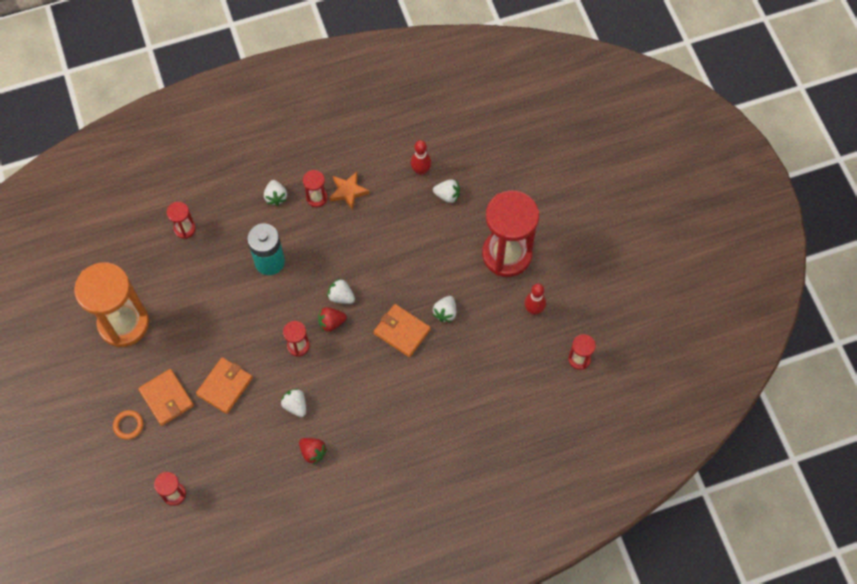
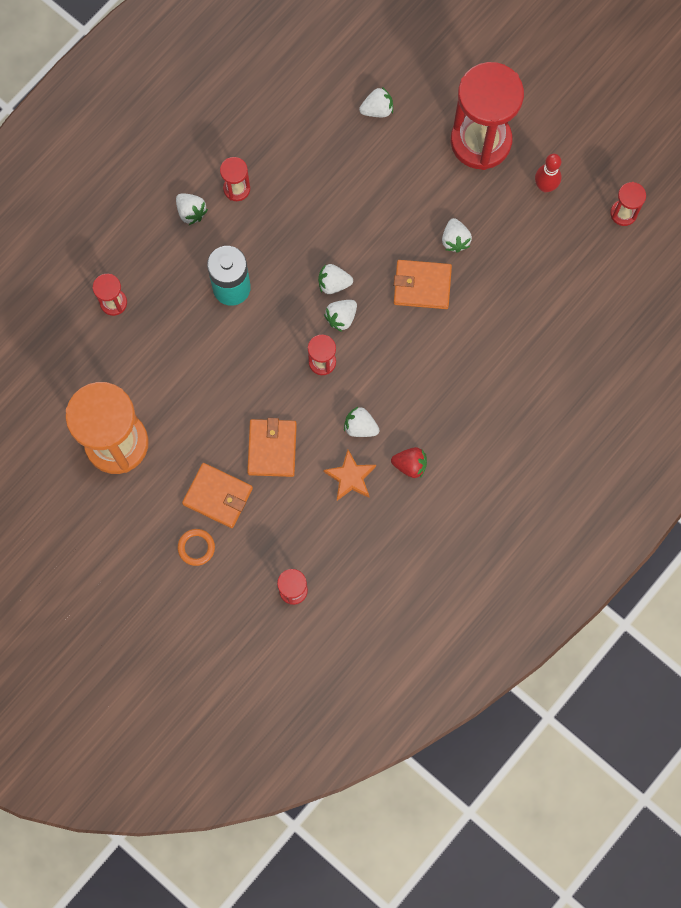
camera: 30 degrees left, 10 degrees up
(331, 322) = (341, 317): red strawberry -> white strawberry
(348, 191) = (267, 163): orange star -> orange star (350, 477)
(421, 170) = (331, 97): red bowling pin -> none

